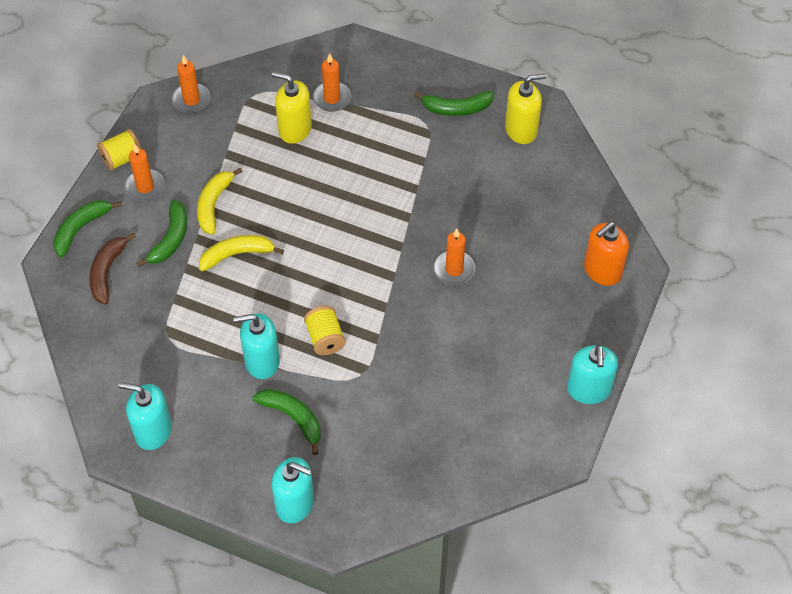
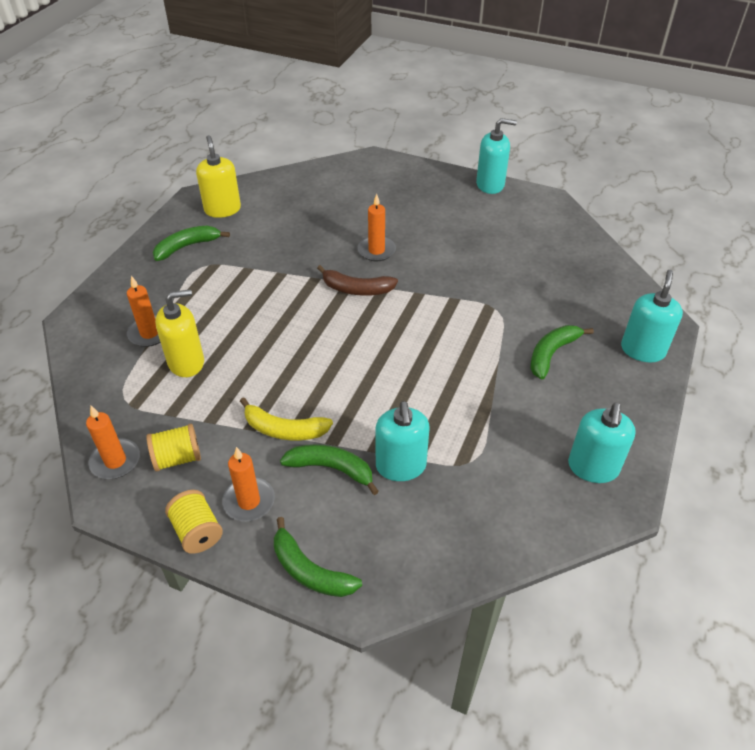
camera: 90 degrees left, 10 degrees down
(107, 272) = (380, 532): brown banana -> brown banana (356, 289)
(237, 254) = (356, 405): yellow banana -> none
(262, 361) = (491, 379): turquoise soap dispenser -> turquoise soap dispenser (401, 466)
(295, 129) = (186, 362): yellow soap dispenser -> yellow soap dispenser turned 135 degrees counterclockwise
(325, 338) = (458, 333): yellow spool -> yellow spool (177, 458)
(456, 108) = (187, 247): green banana -> green banana turned 120 degrees counterclockwise
(602, 270) = (377, 174): orange soap dispenser -> none

